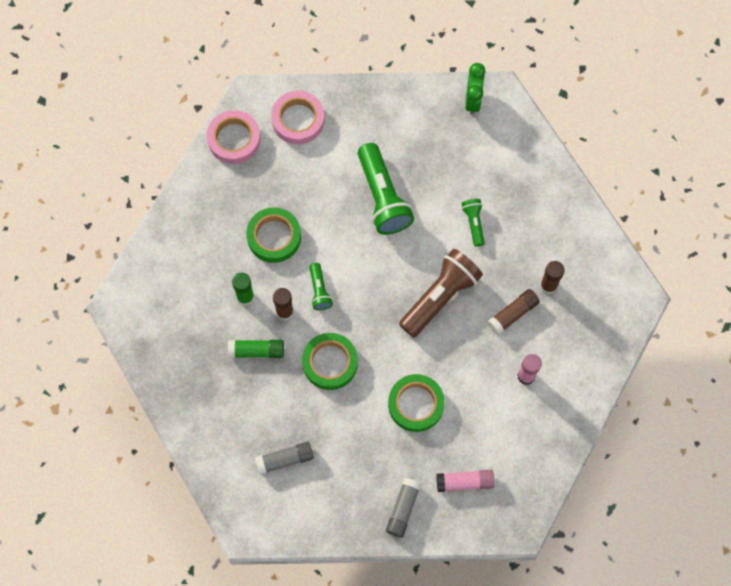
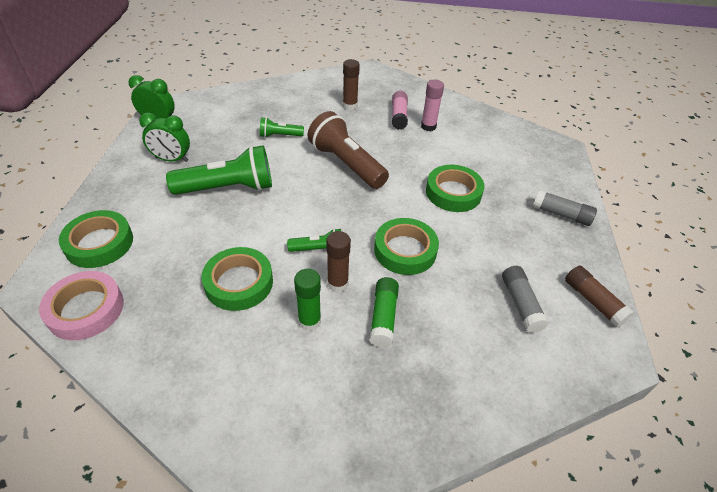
camera: 85 degrees left, 25 degrees down
(298, 120) = (99, 243): pink tape -> green tape
(414, 135) = (172, 159): none -> green clock
(465, 482) = (527, 172): pink glue stick -> pink glue stick (399, 116)
(513, 314) = (371, 126): brown glue stick -> brown glue stick (593, 301)

